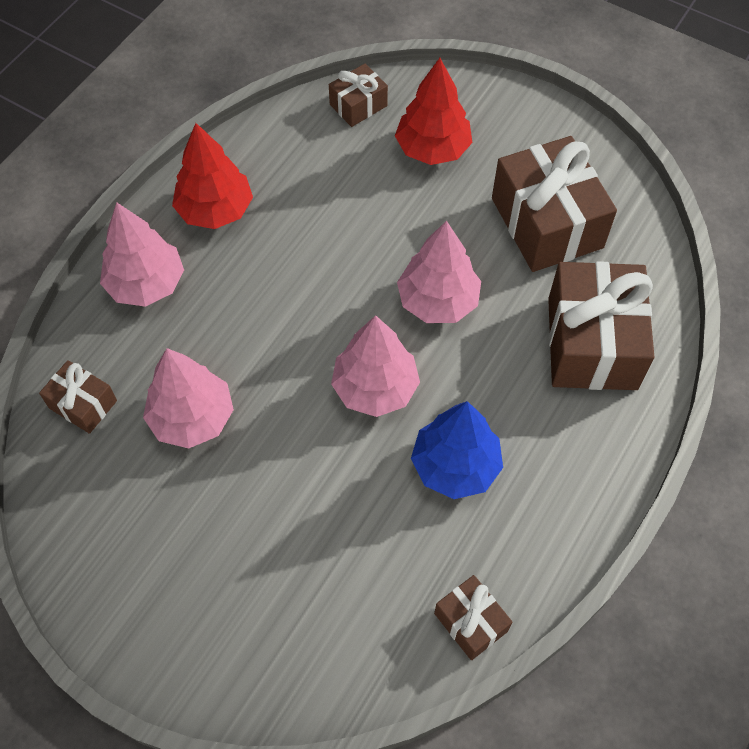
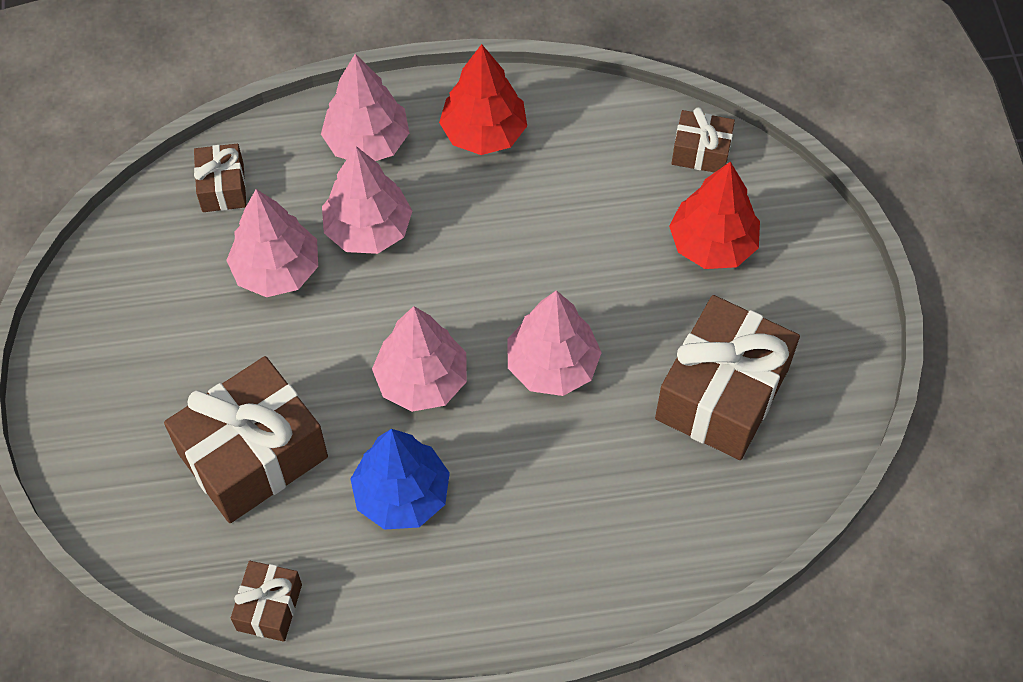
camera: 50 degrees right, 0 degrees up
(219, 334) = (368, 229): none -> pink tree
(592, 343) = (624, 520): brown gift -> brown gift (253, 455)

